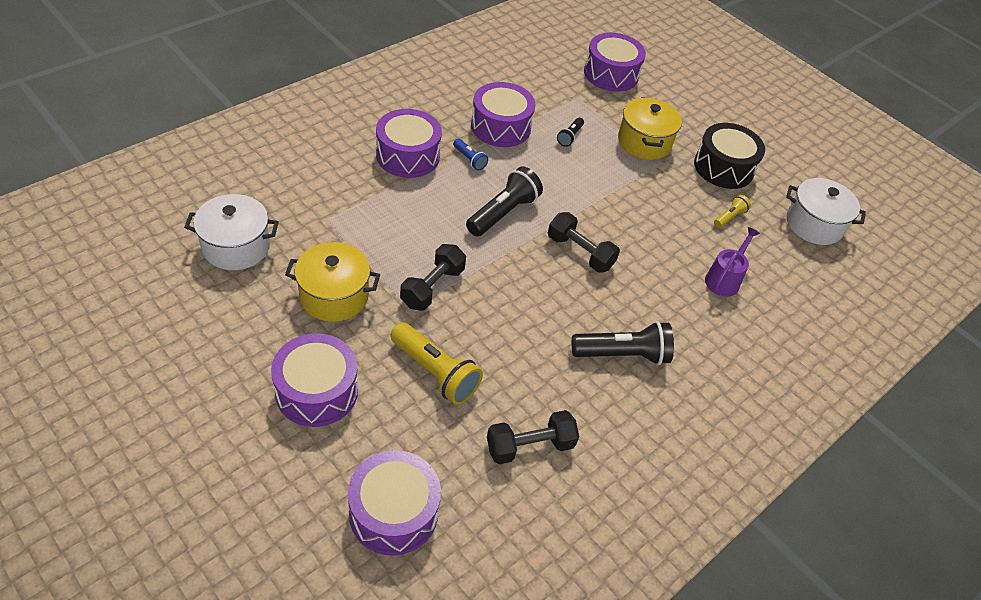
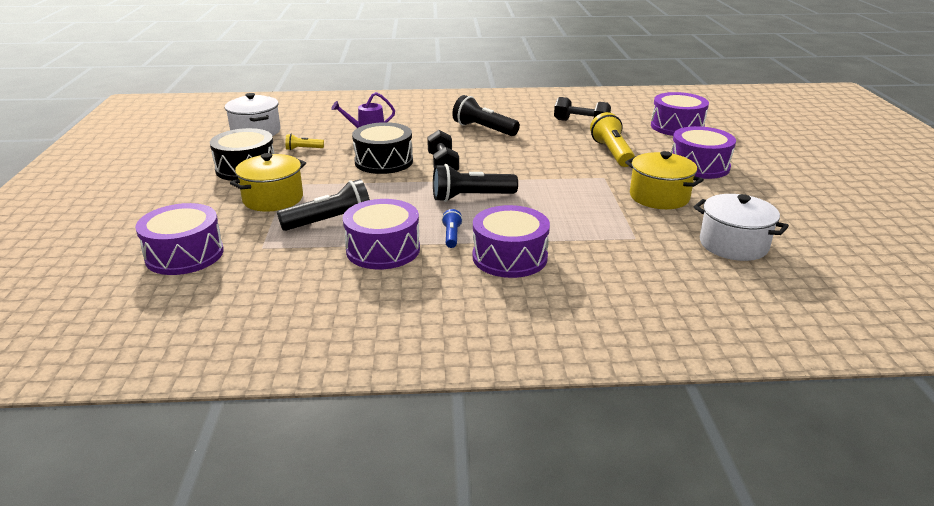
camera: 135 degrees left, 20 degrees down
(432, 287) = (577, 181): black dumbbell -> none
(570, 137) = (330, 222): black flashlight -> black flashlight, size x1.94
(637, 232) = (384, 161): none -> black drum

